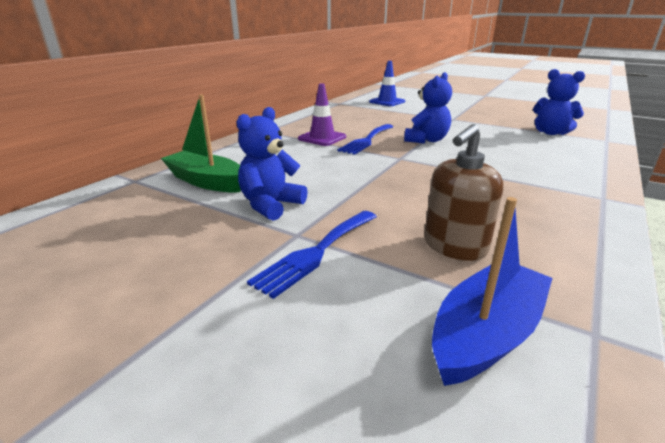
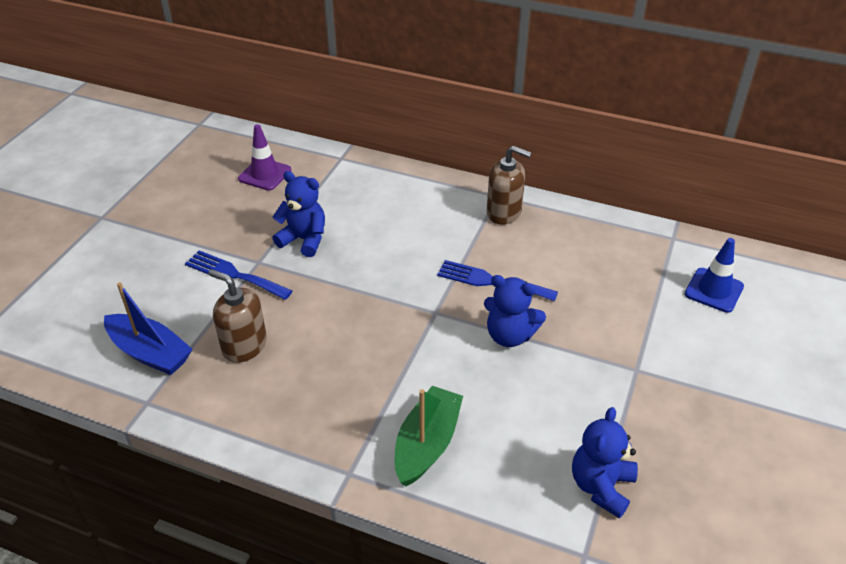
camera: 80 degrees right, 15 degrees up
(206, 181) = (345, 195): green boat -> green boat (427, 444)
(287, 131) = (504, 212): none -> brown soap dispenser
(322, 138) = (488, 244): purple traffic cone -> purple traffic cone (265, 174)

